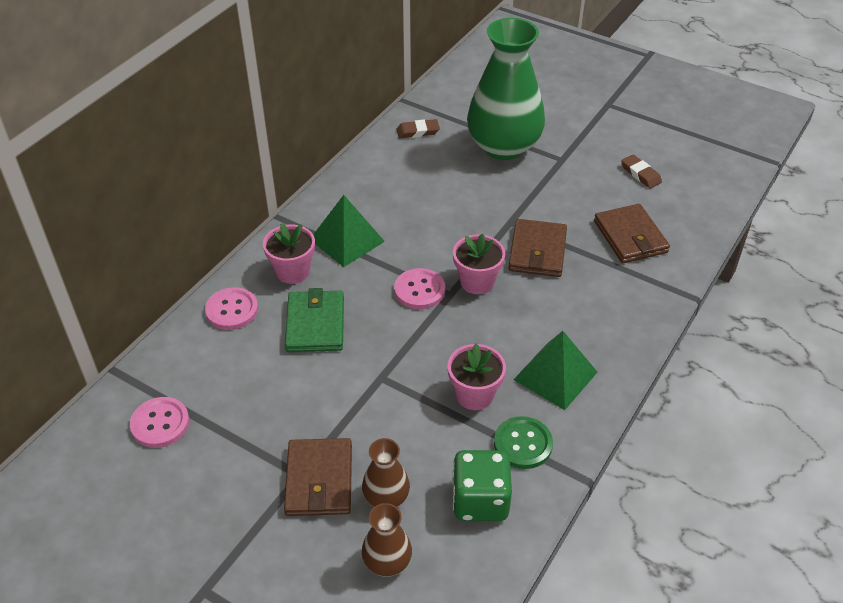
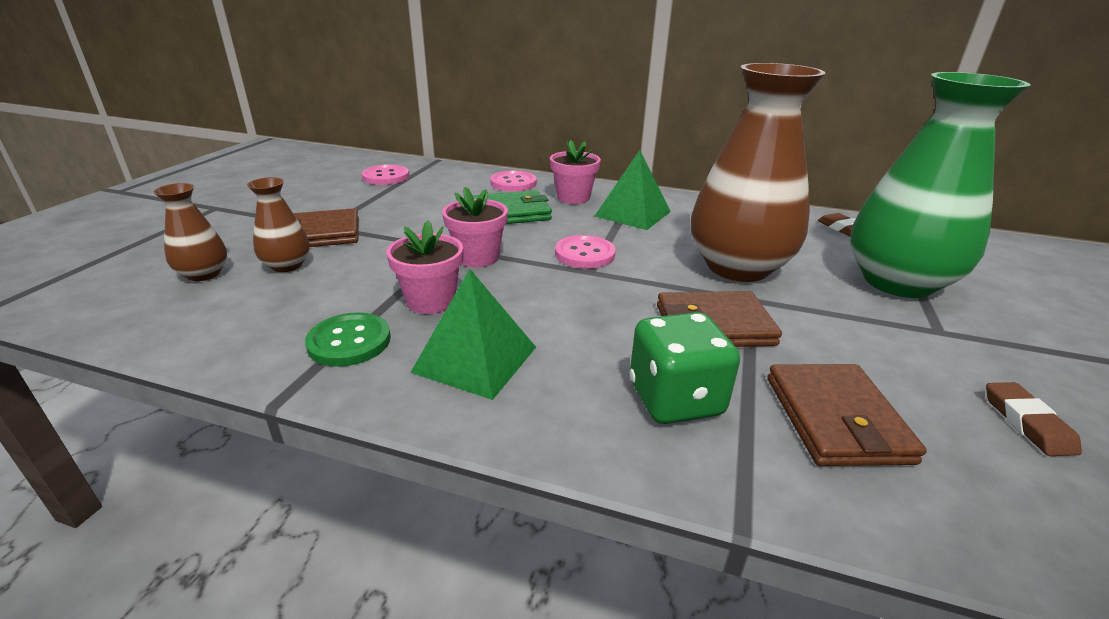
camera: 75 degrees right, 15 degrees down
(464, 212) = (737, 267): none -> brown vase
(477, 282) = (621, 286): pink flower pot -> pink flower pot (477, 257)
(480, 501) = (264, 319): green dice -> green dice (675, 399)
(630, 237) = (836, 419): brown wallet -> brown wallet turned 60 degrees counterclockwise
(640, 174) = (1027, 423): brown eraser -> brown eraser turned 45 degrees counterclockwise

